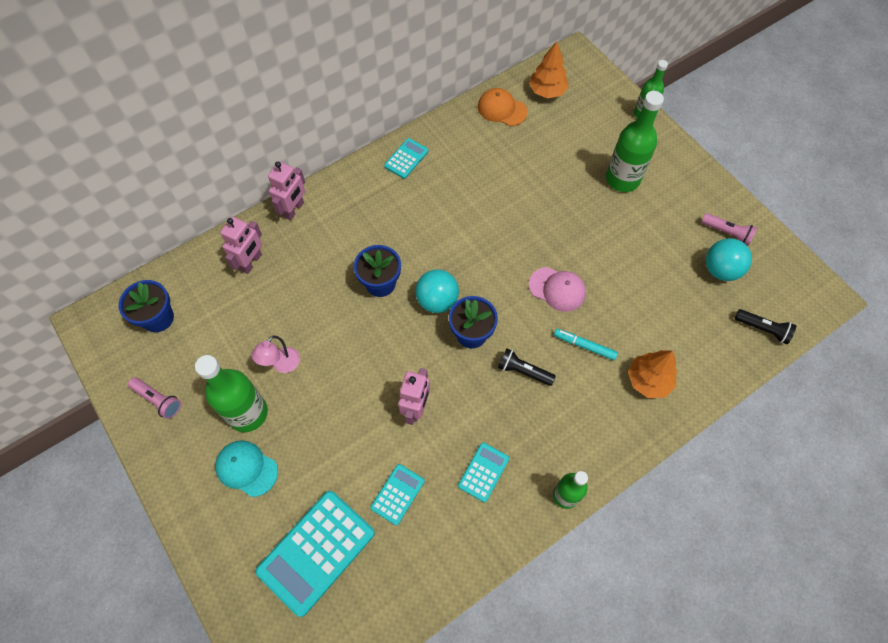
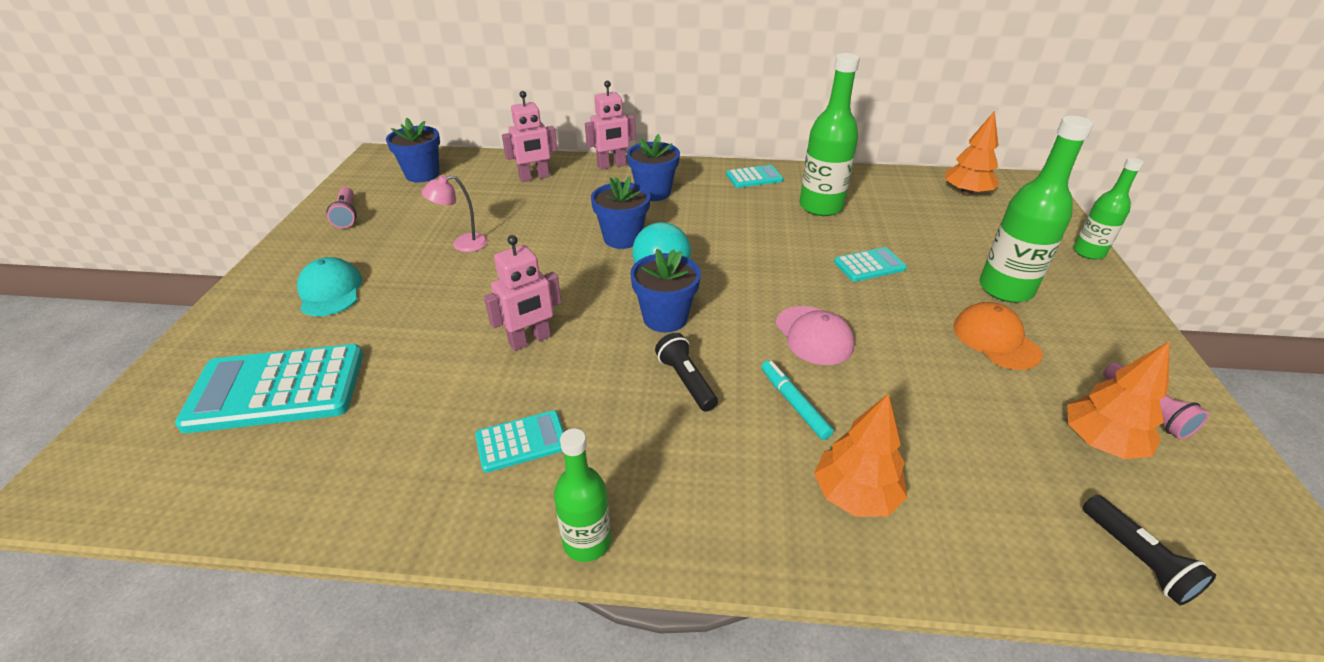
camera: 40 degrees right, 25 degrees down
(248, 413) = (390, 258): green bottle -> green bottle (820, 206)
(354, 221) = (653, 192): none -> blue flower pot
(397, 494) = (412, 397): turquoise calculator -> turquoise calculator (869, 265)
(502, 109) = (897, 185): orange cap -> orange cap (995, 339)
(720, 270) = (1101, 442): turquoise ball -> orange tree

